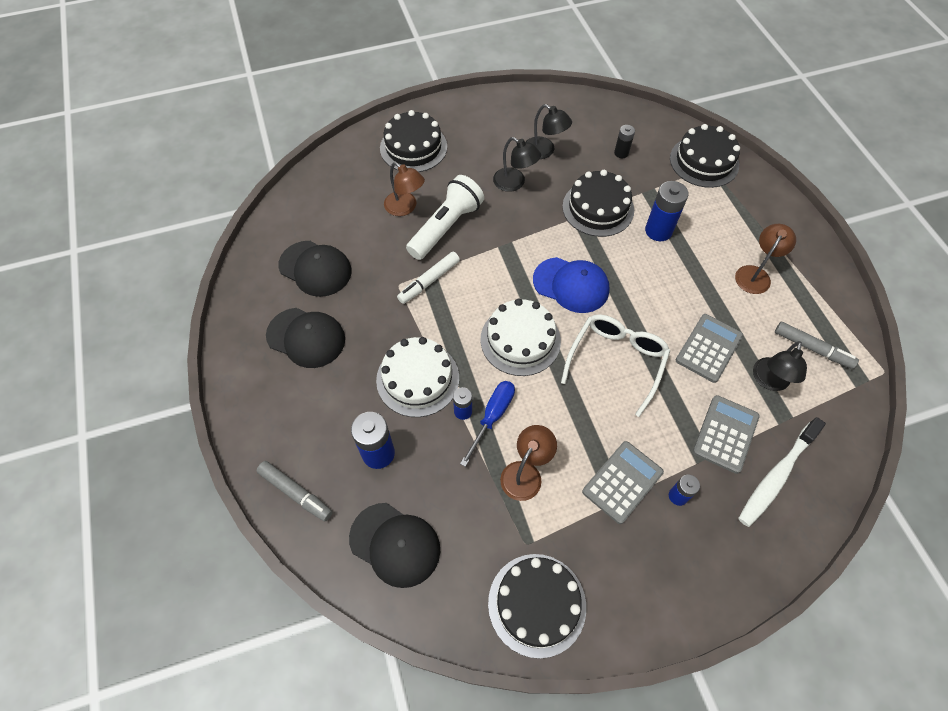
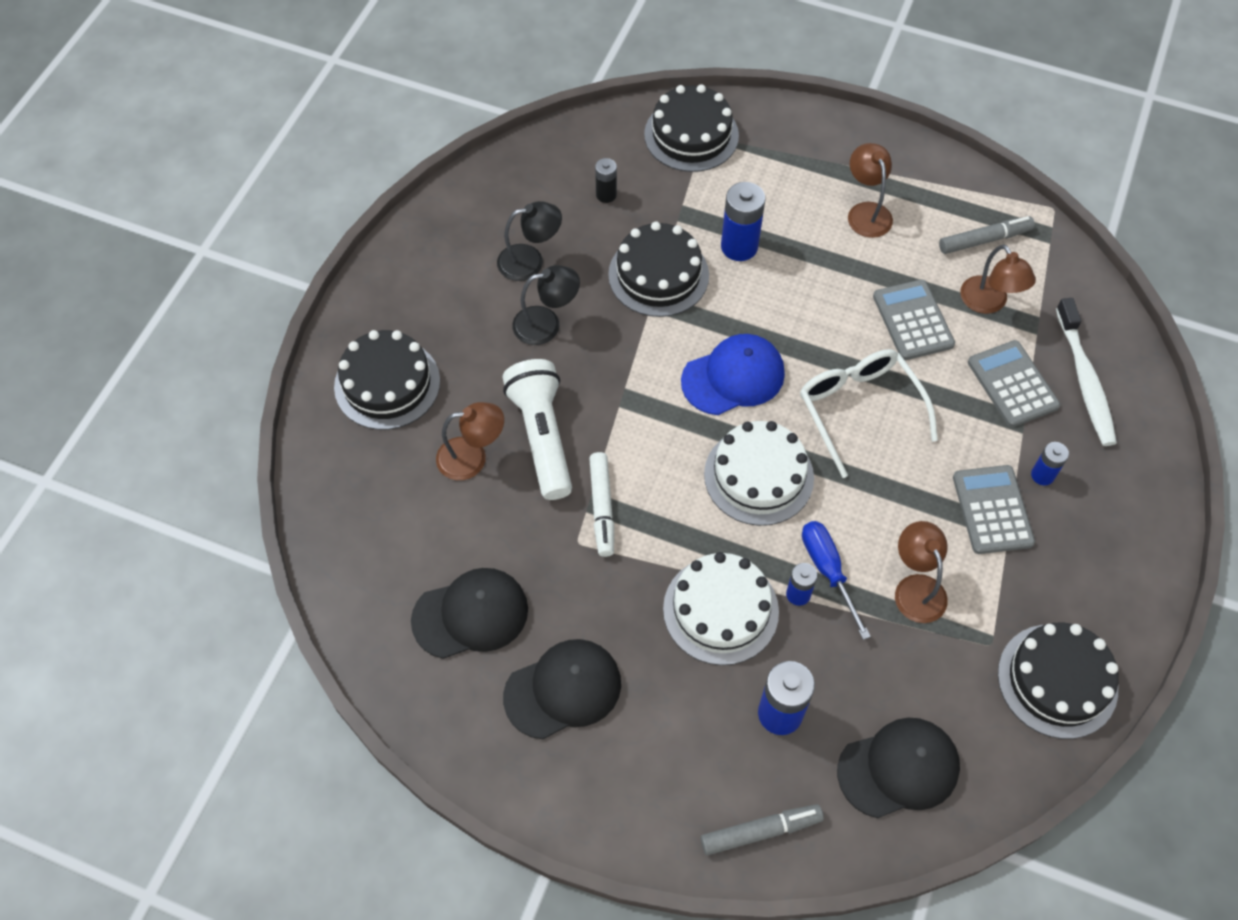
camera: 50 degrees left, 0 degrees up
(769, 381) = (988, 303): black lamp -> brown lamp

